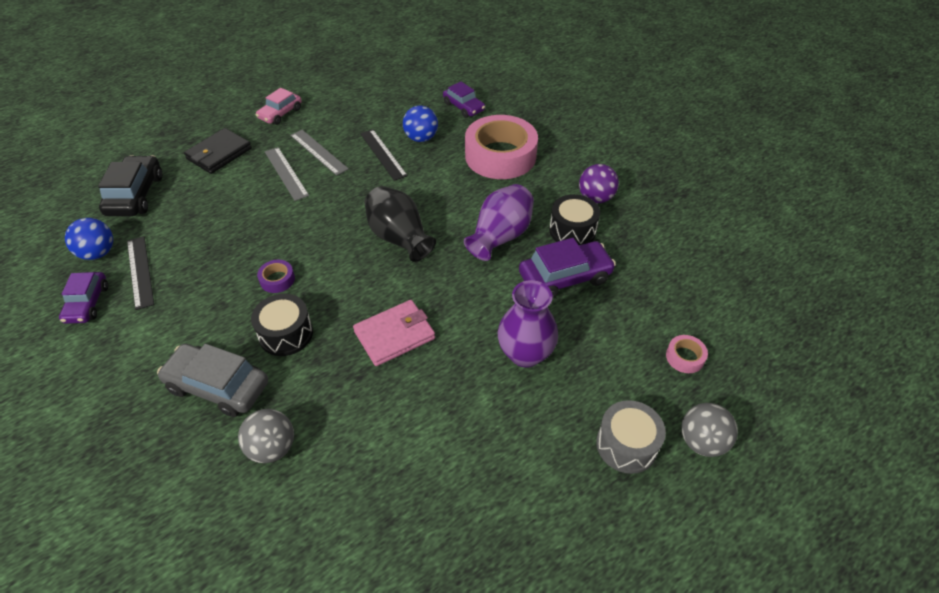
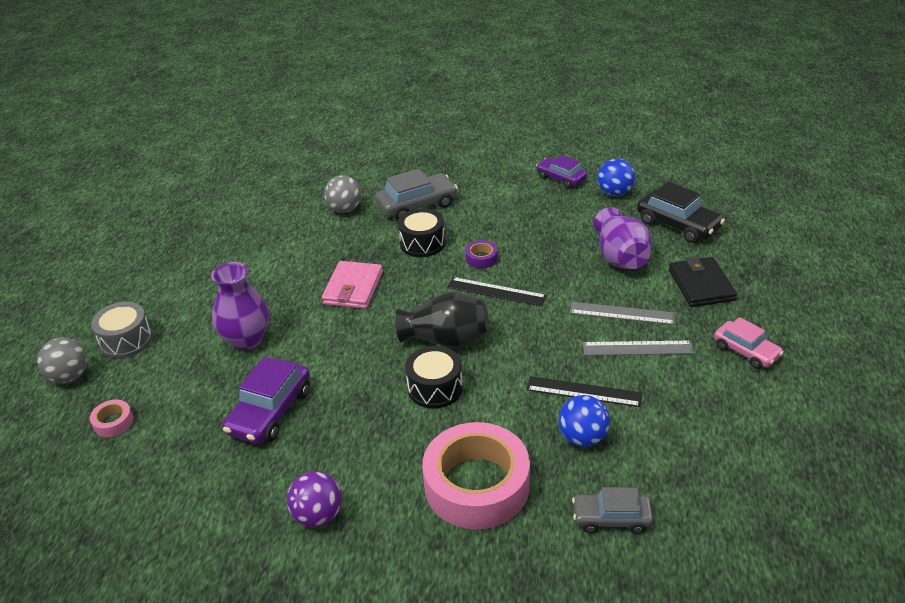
camera: 135 degrees right, 10 degrees down
(140, 271) = (570, 204): black ruler -> black ruler (496, 292)
(280, 113) = (746, 351): pink car -> pink car turned 150 degrees clockwise
(463, 107) = (611, 518): purple car -> grey car
(500, 236) = (366, 403): purple vase -> purple vase (620, 258)
(572, 230) = (306, 459): black drum -> black drum (435, 388)

